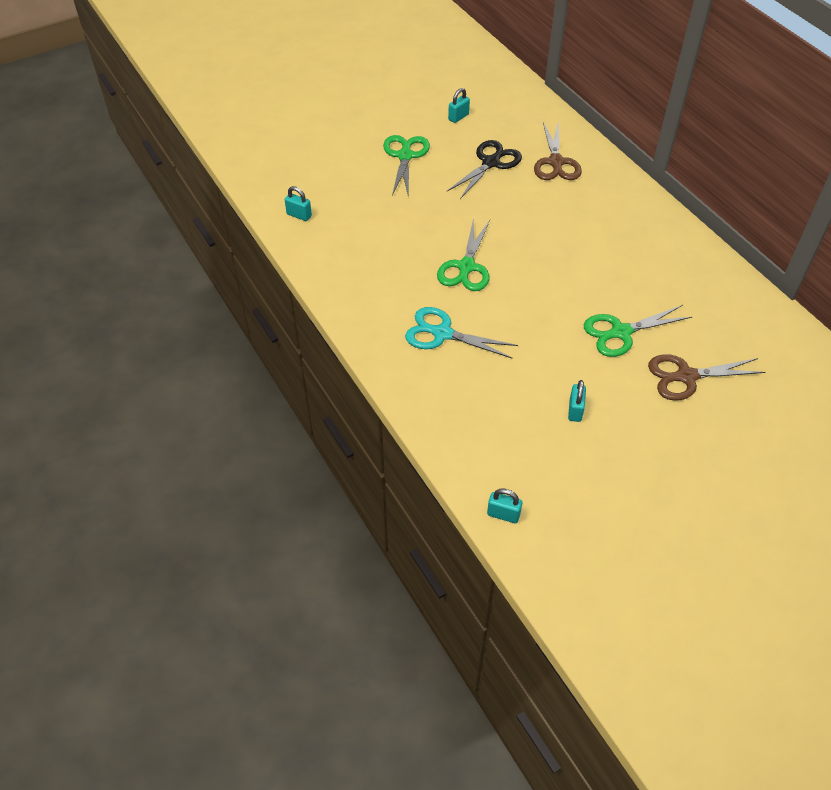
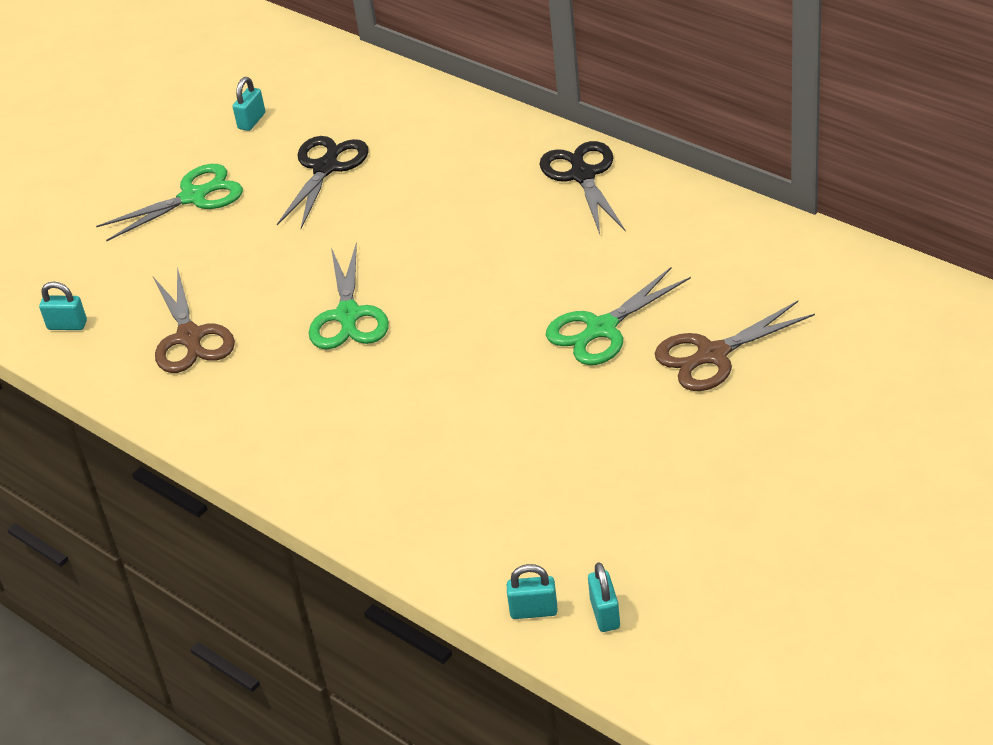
camera: 15 degrees left, 10 degrees down
(405, 156) = (194, 196): green scissors -> green scissors turned 75 degrees clockwise
(442, 333) = (349, 413): turquoise scissors -> none
(556, 162) = (420, 139): brown scissors -> brown scissors (190, 338)
(575, 410) = (578, 448): turquoise padlock -> turquoise padlock (605, 614)
(649, 221) = (582, 175): none -> black scissors

